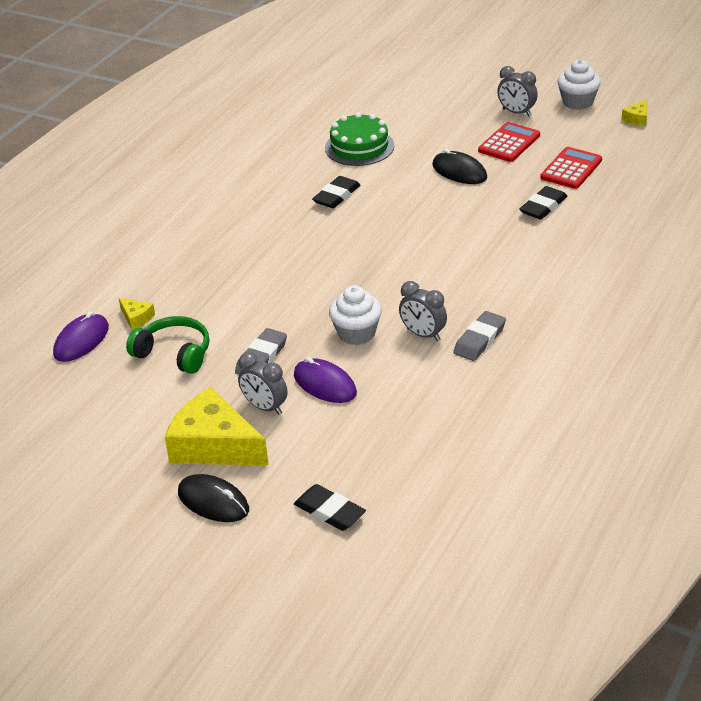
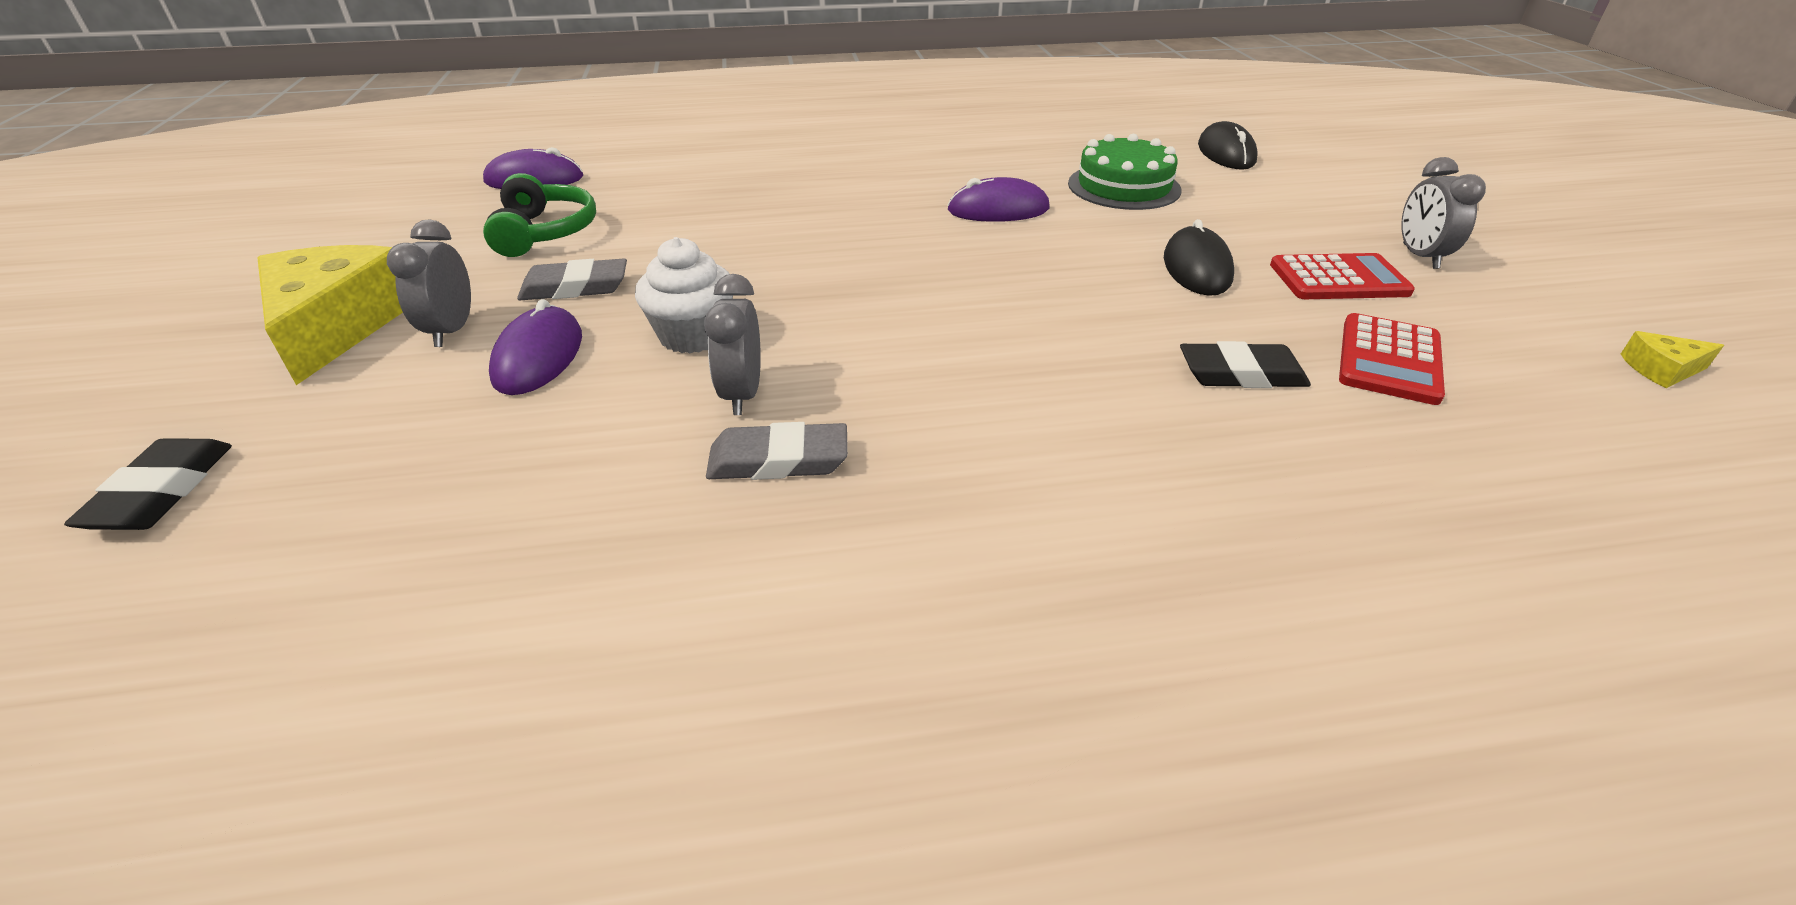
camera: 50 degrees right, 0 degrees up
(136, 318) = (603, 190): yellow cheese -> none
(213, 502) = (187, 373): black mouse -> black mouse (1226, 153)
(336, 196) = (998, 210): black eraser -> purple mouse
(571, 169) = (1389, 360): red calculator -> red calculator turned 120 degrees clockwise
(577, 102) = (1561, 294): white cupcake -> none

